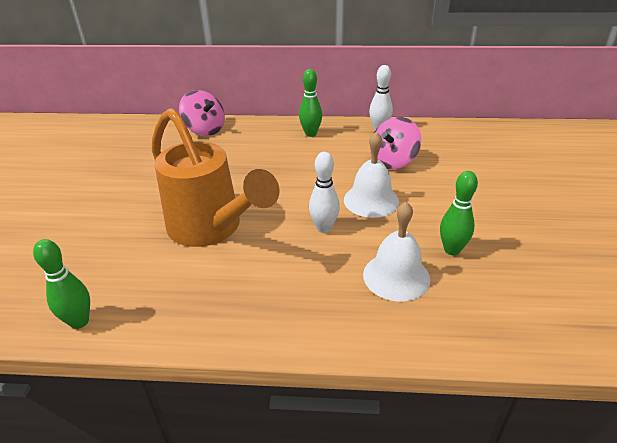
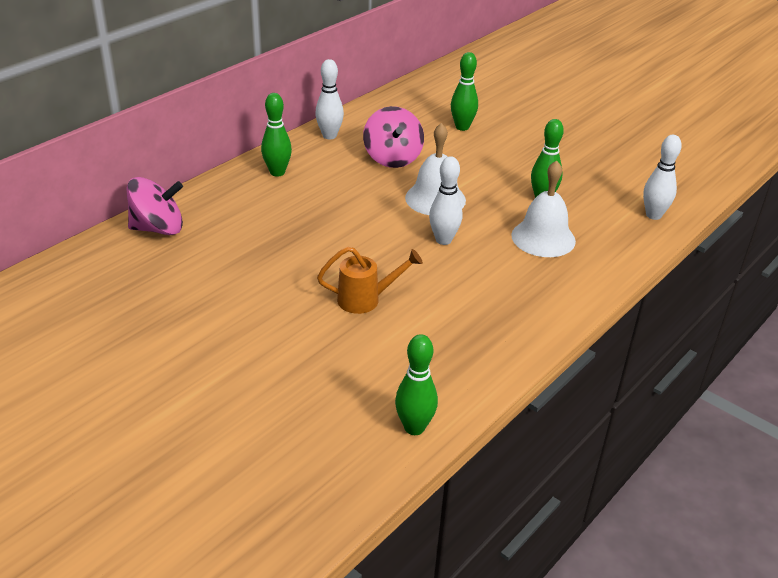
camera: 55 degrees left, 0 degrees up
(212, 229) = (366, 299): orange watering can -> orange watering can, size x0.47
(483, 168) = (462, 127): none -> green bowling pin
(537, 332) = (653, 215): none -> white bowling pin

